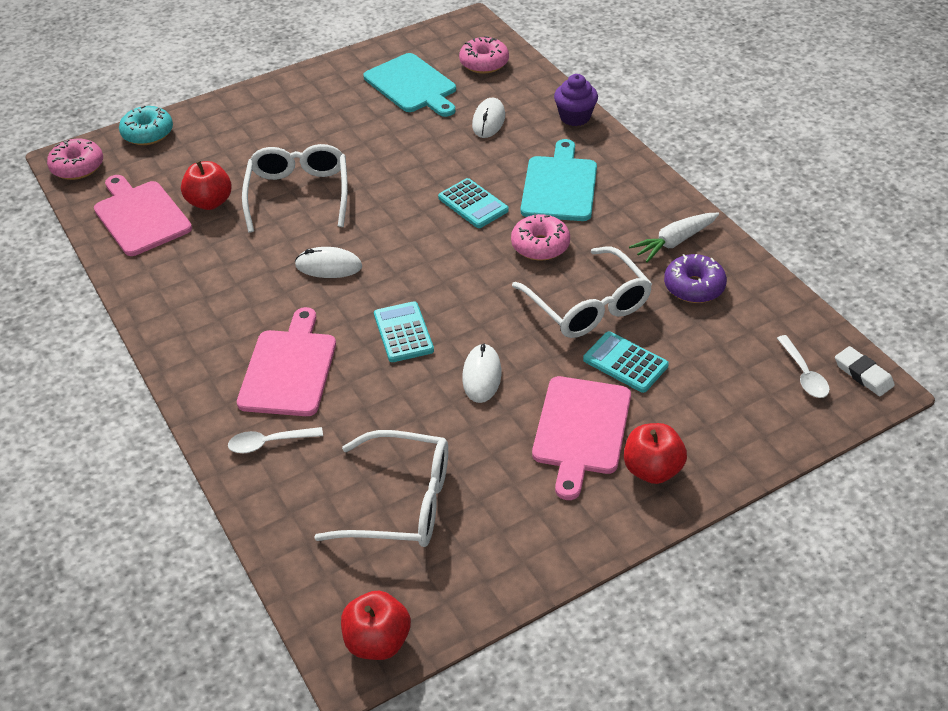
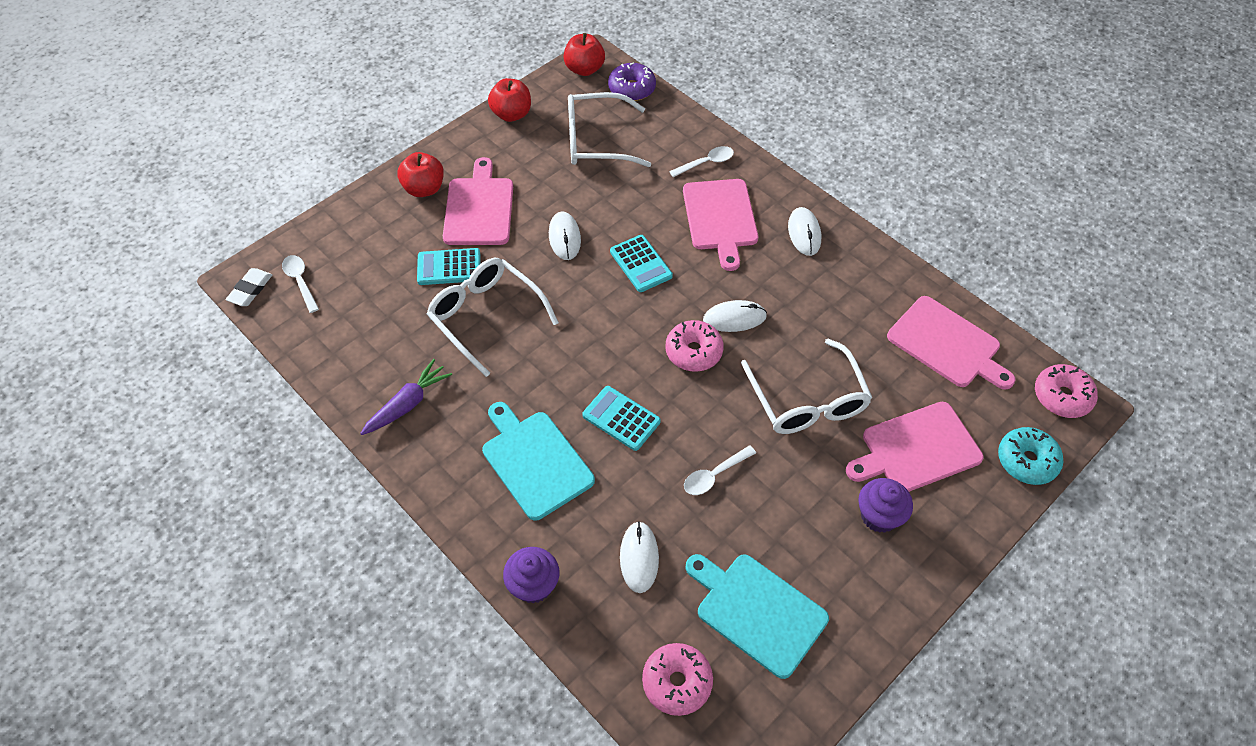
camera: 165 degrees right, 10 degrees up
(204, 336) = (804, 233): none -> white mouse
(210, 202) = (891, 373): red apple -> red apple (512, 114)
(229, 151) = (917, 449): none -> pink cutting board
(290, 119) = (879, 516): none -> purple cupcake
(407, 158) = (714, 475): none -> white spoon
(540, 245) = (541, 376): pink donut -> pink donut (693, 352)
(559, 186) = (534, 461): turquoise cutting board -> turquoise cutting board turned 150 degrees clockwise
(625, 363) = (449, 267): turquoise calculator -> turquoise calculator turned 150 degrees clockwise
(674, 242) = (408, 404): white carrot -> purple carrot
(694, 287) = (389, 353): purple donut -> purple donut (632, 89)
(863, 374) = (250, 289): white eraser -> white eraser turned 75 degrees clockwise

